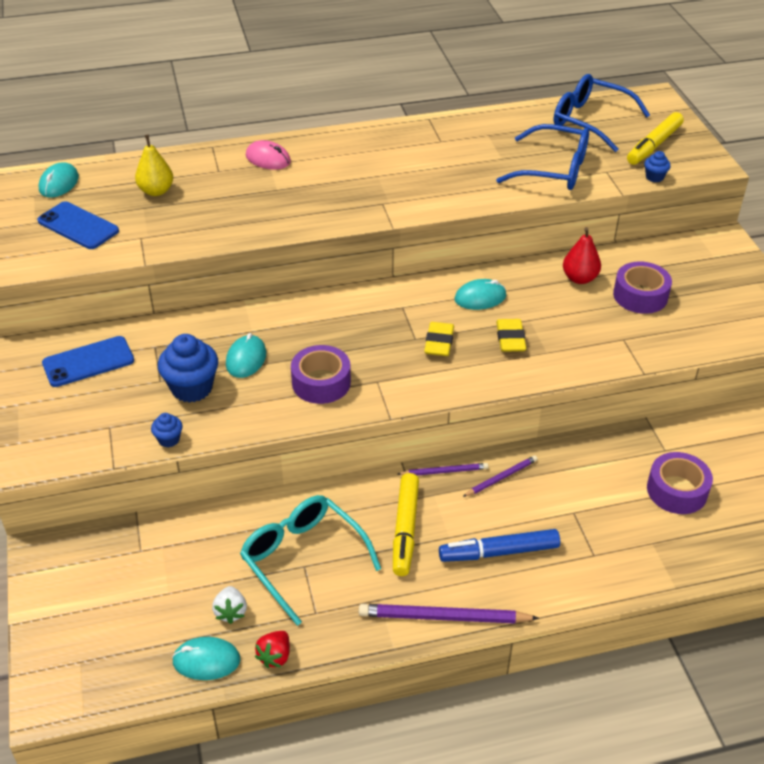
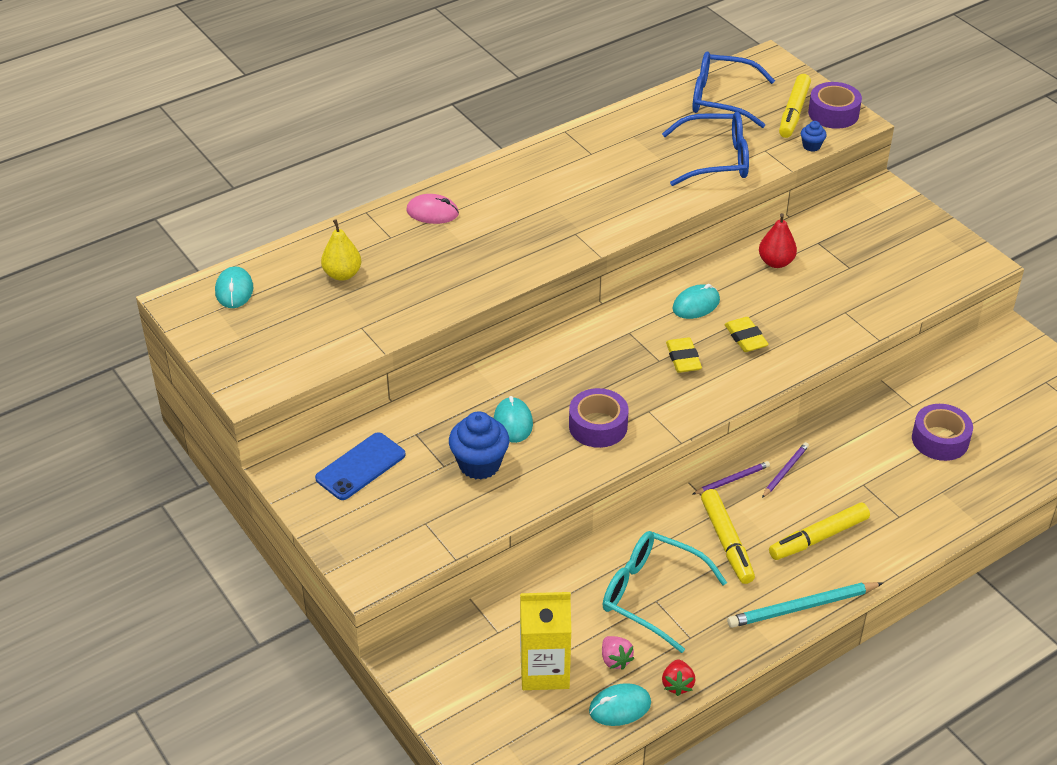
camera: 20 degrees left, 0 degrees up
(78, 226) = (288, 331): blue phone -> none
(159, 601) = (544, 670): none -> yellow carton
(169, 439) = (490, 518): blue cupcake -> none
(231, 612) = (615, 660): white strawberry -> pink strawberry
(443, 617) = (802, 607): purple pencil -> turquoise pencil
(499, 552) = (818, 538): blue marker -> yellow marker
(640, 296) = (838, 266): purple tape -> purple tape (833, 113)

